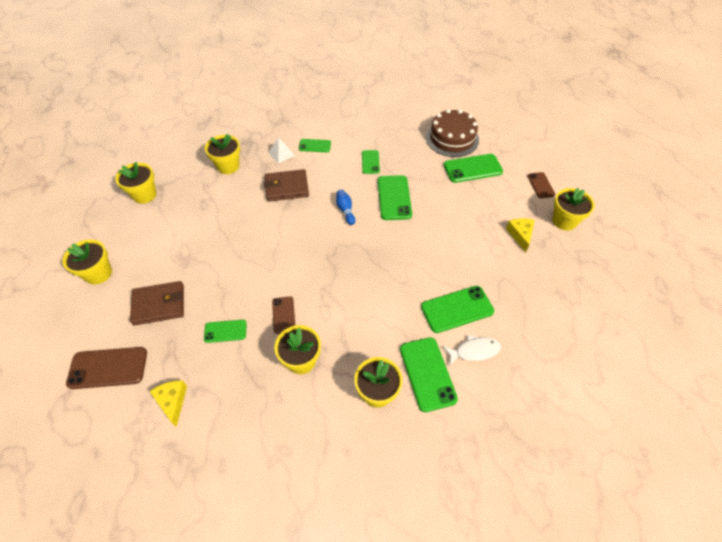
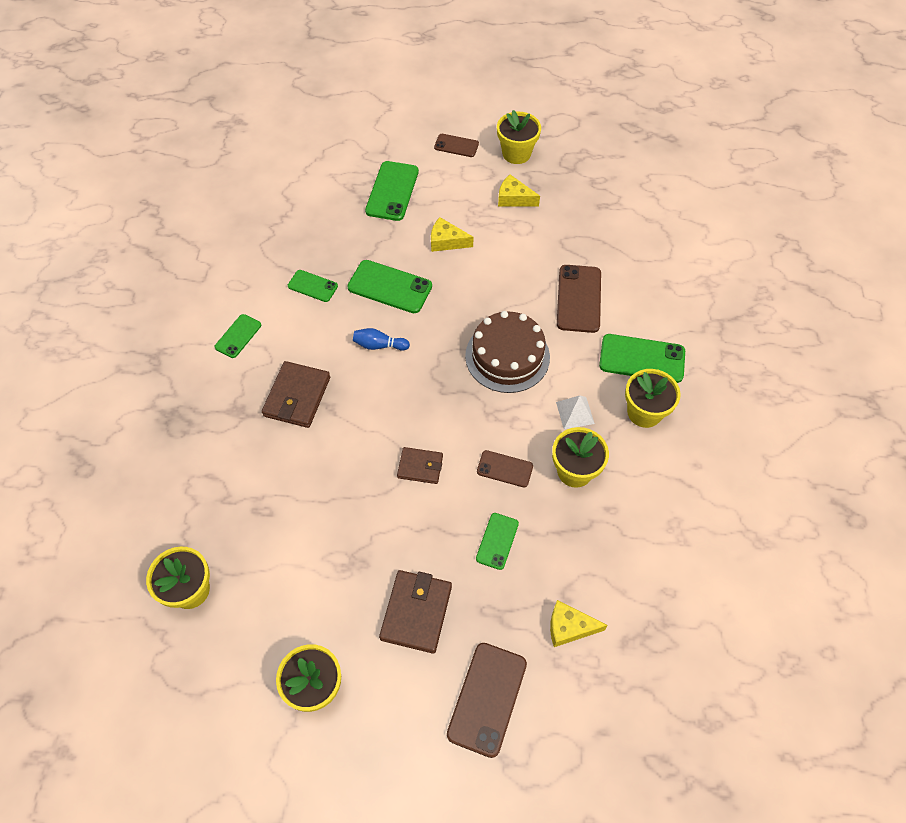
camera: 65 degrees left, 5 degrees up
(228, 166) = (205, 457): yellow flower pot -> none
(264, 266) = (420, 467): none -> brown wallet
(281, 154) = (226, 381): white pyramid -> white pyramid (575, 412)
(452, 138) = (329, 186): brown cake -> brown cake (507, 356)
(452, 212) = (446, 241): none -> yellow cheese
(457, 309) = (578, 299): green phone -> brown phone
(474, 351) = (634, 307): white fish -> none

